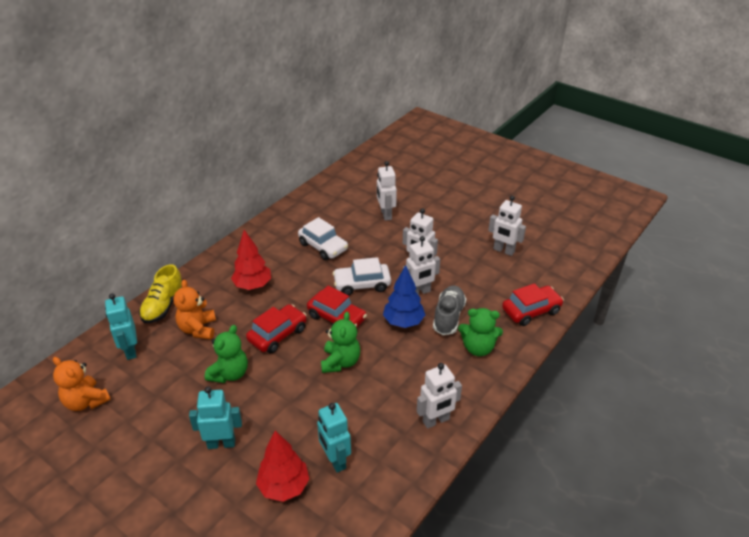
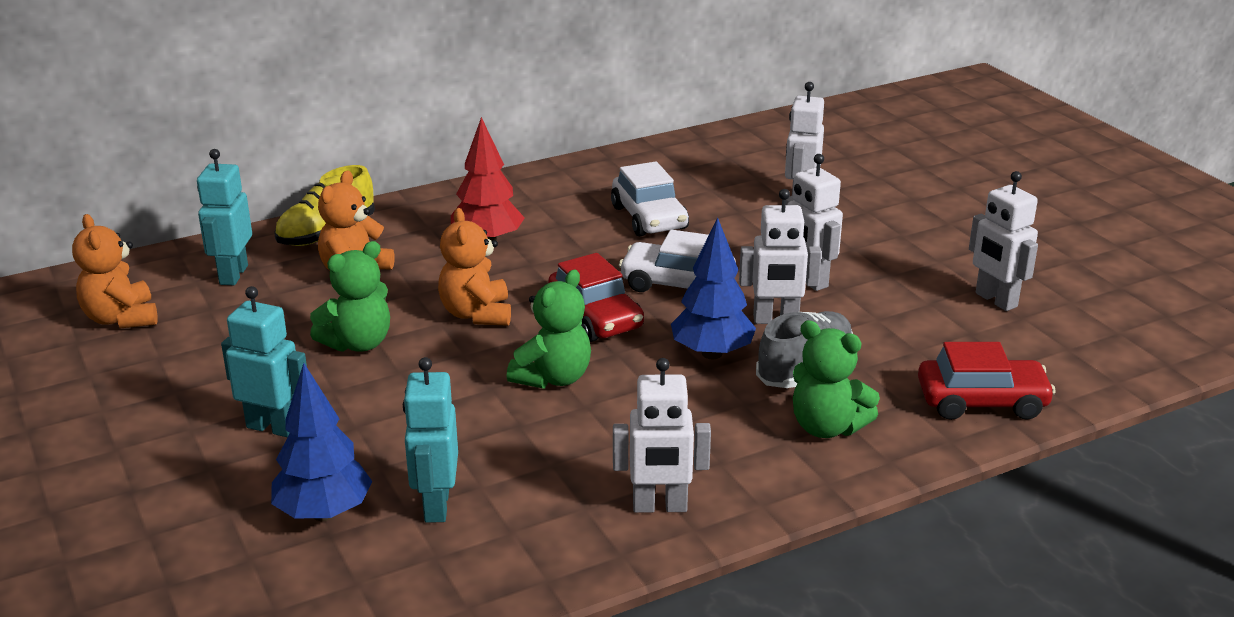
camera: 25 degrees right, 10 degrees down
(278, 334) = (476, 314): red car -> orange teddy bear
(284, 486) = (324, 513): red tree -> blue tree

